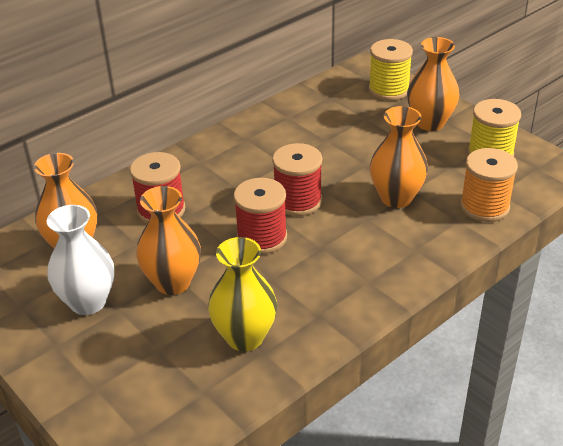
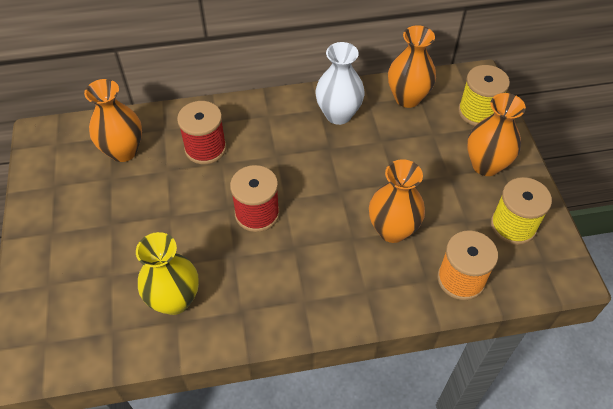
camera: 30 degrees right, 15 degrees up
(88, 302) = (97, 207): white vase -> white vase (338, 114)
(173, 282) = (164, 221): orange vase -> orange vase (407, 98)
(298, 201) = (311, 192): red spool -> none

